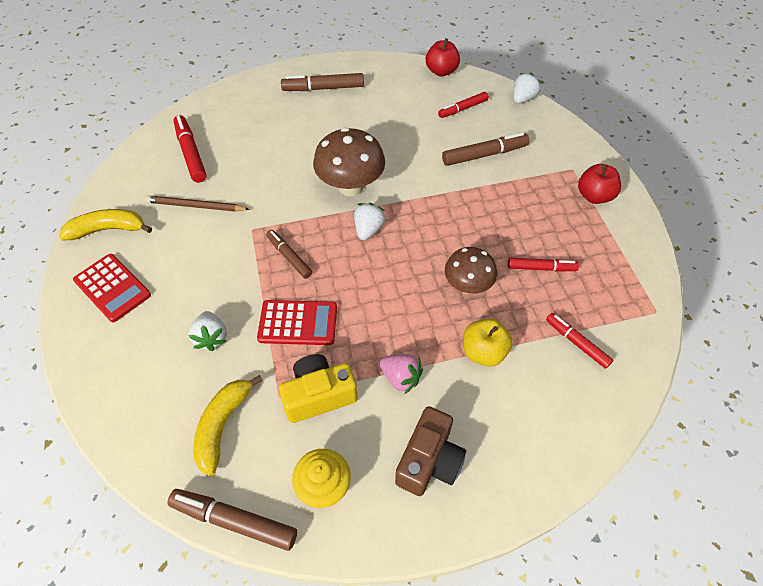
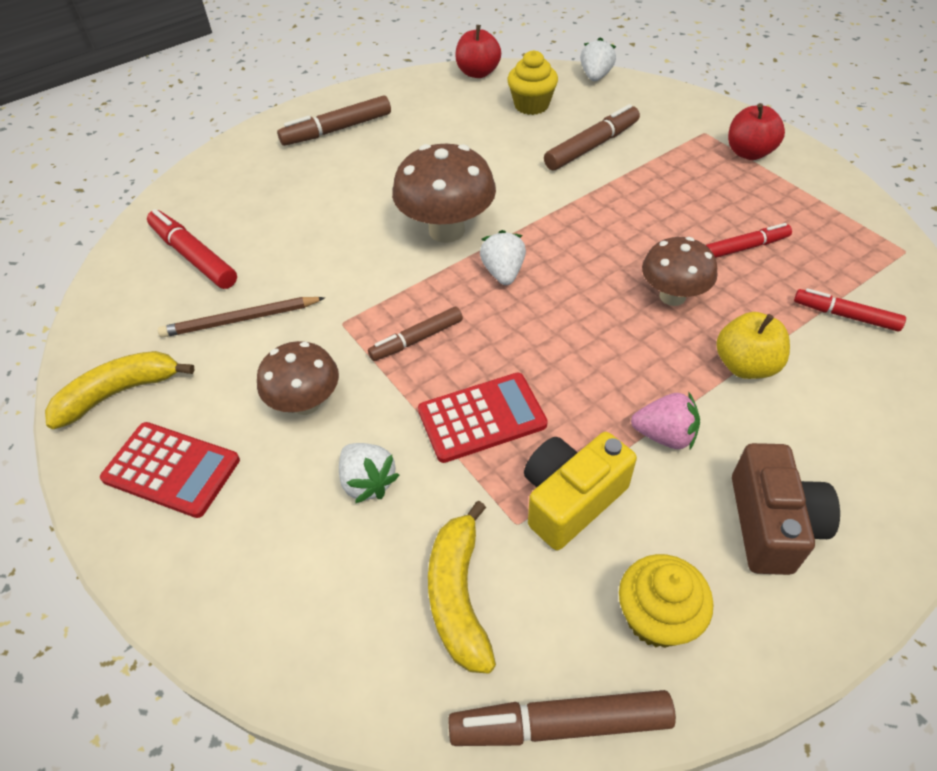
camera: 20 degrees left, 5 degrees down
(204, 274) = (306, 403): none -> brown mushroom
(289, 257) = (416, 339): brown marker -> brown marker turned 60 degrees counterclockwise
(463, 109) = (531, 105): red marker -> yellow cupcake

